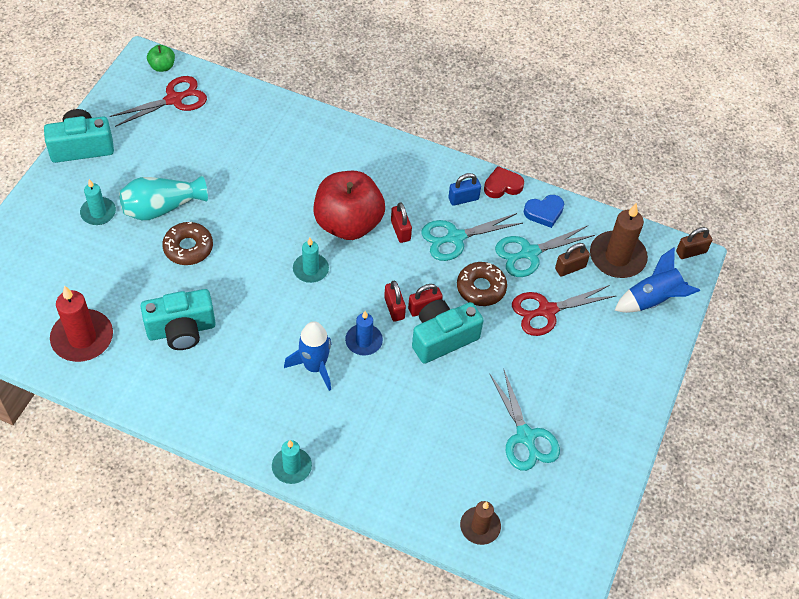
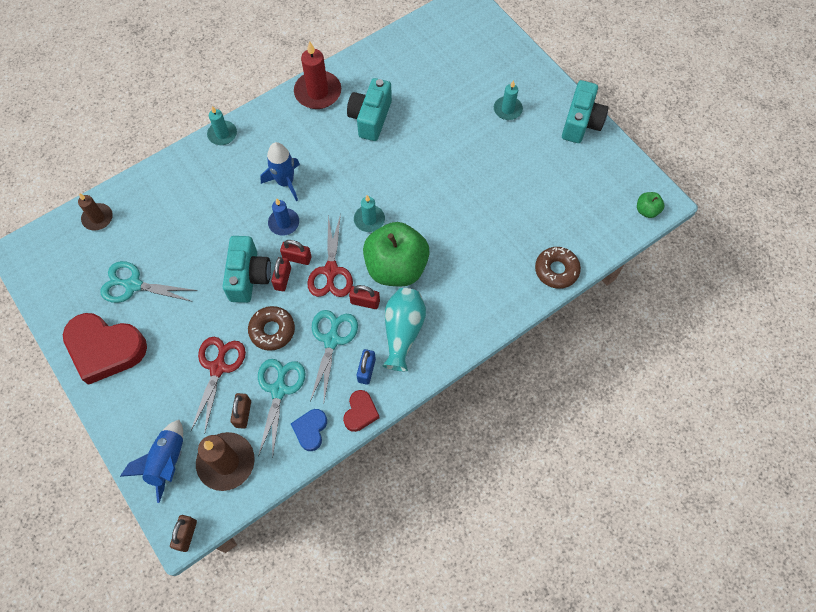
camera: 125 degrees right, 10 degrees up
(82, 338) = (402, 63): red candle -> red candle (318, 92)
(161, 208) = (489, 149): turquoise vase -> turquoise vase (403, 332)
(174, 99) = (602, 203): red scissors -> red scissors (331, 271)
(188, 248) = (440, 151): brown donut -> brown donut (556, 270)
(348, 223) = (396, 267): red apple -> green apple
(603, 417) = (105, 349): none -> red heart

